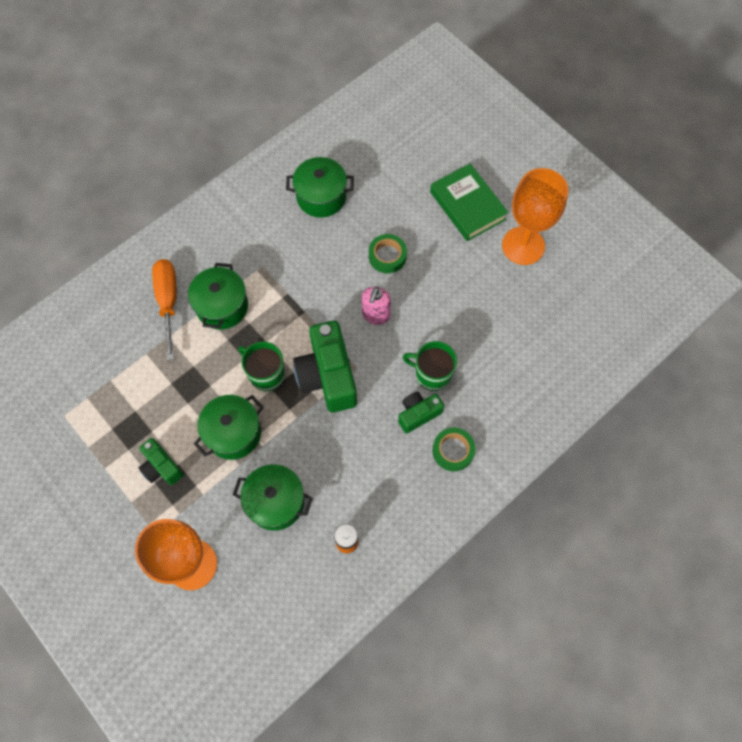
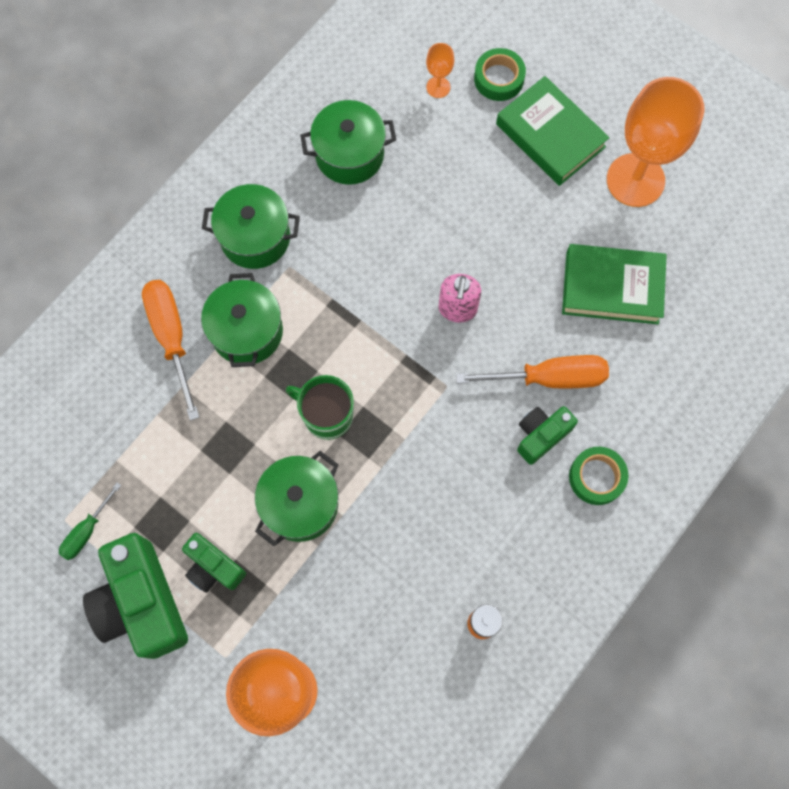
camera: 10 degrees left, 5 degrees up
(78, 426) = (87, 530): none -> green screwdriver
(275, 502) = (377, 587): green pot -> green pot (255, 237)
(327, 376) = (410, 404): green camera -> green camera (142, 603)
(387, 256) = (456, 224): green tape -> green tape (499, 78)
(394, 161) = (438, 87): none -> orange goblet
(432, 374) = (548, 378): green mug -> orange screwdriver
(491, 318) = (612, 287): none -> green book

